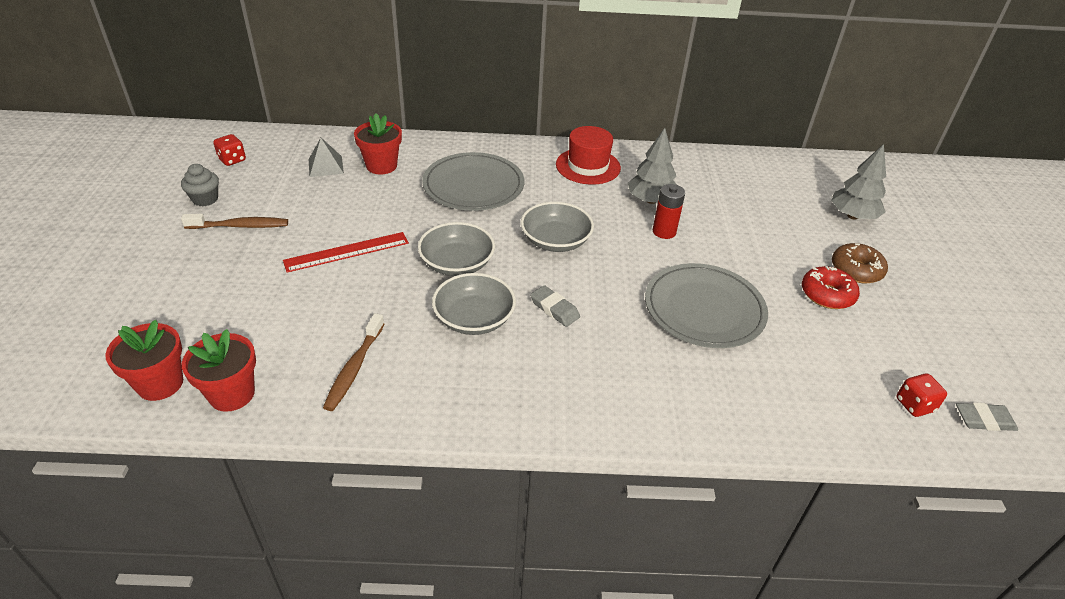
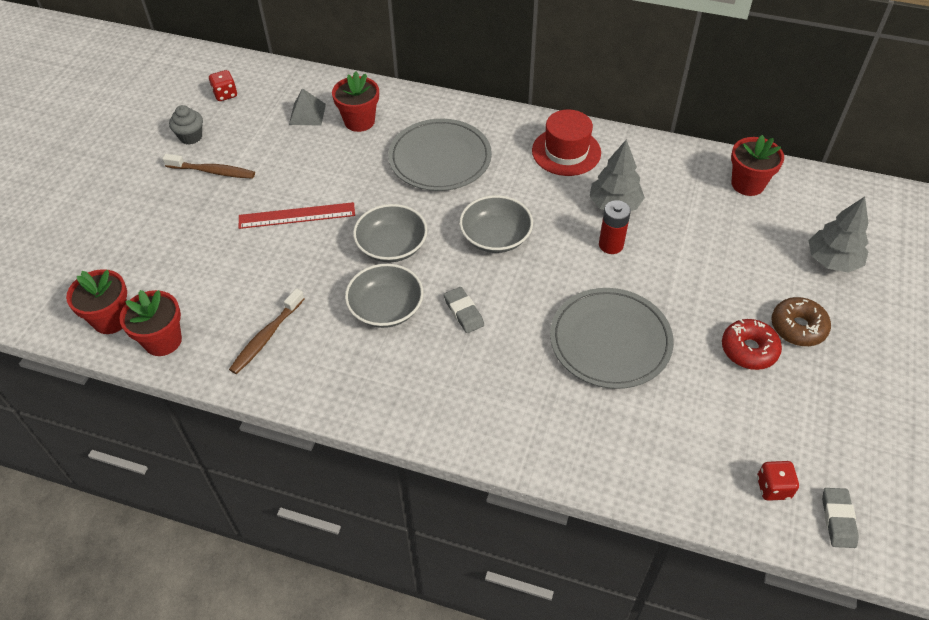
camera: 20 degrees right, 10 degrees up
(753, 170) = (747, 184): none -> red flower pot
(984, 420) = (838, 519): grey eraser -> grey eraser turned 75 degrees clockwise

